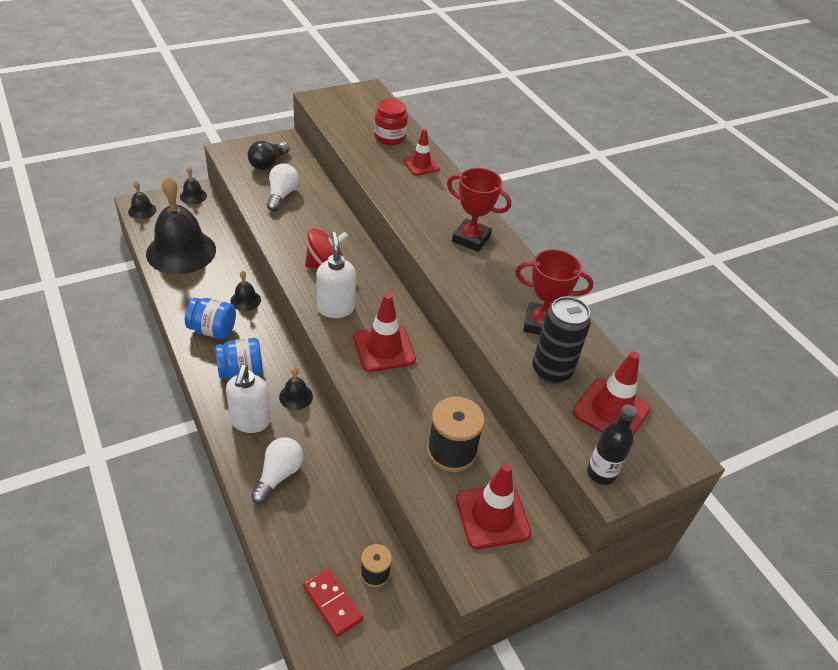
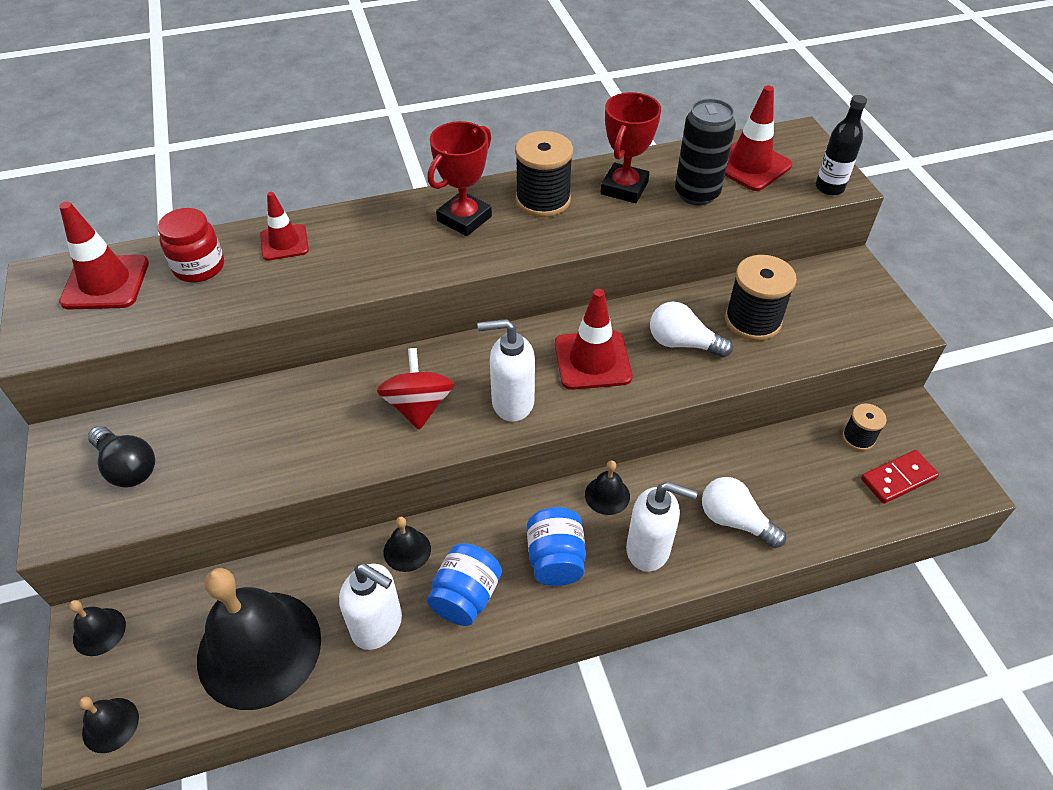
camera: 75 degrees left, 5 degrees up
(193, 294) = (378, 625): none -> white soap dispenser
(282, 195) = (228, 451): white light bulb -> white light bulb (682, 343)
(492, 516) = (832, 302): red traffic cone -> red traffic cone (105, 283)
(507, 277) = (543, 200): none -> black spool

